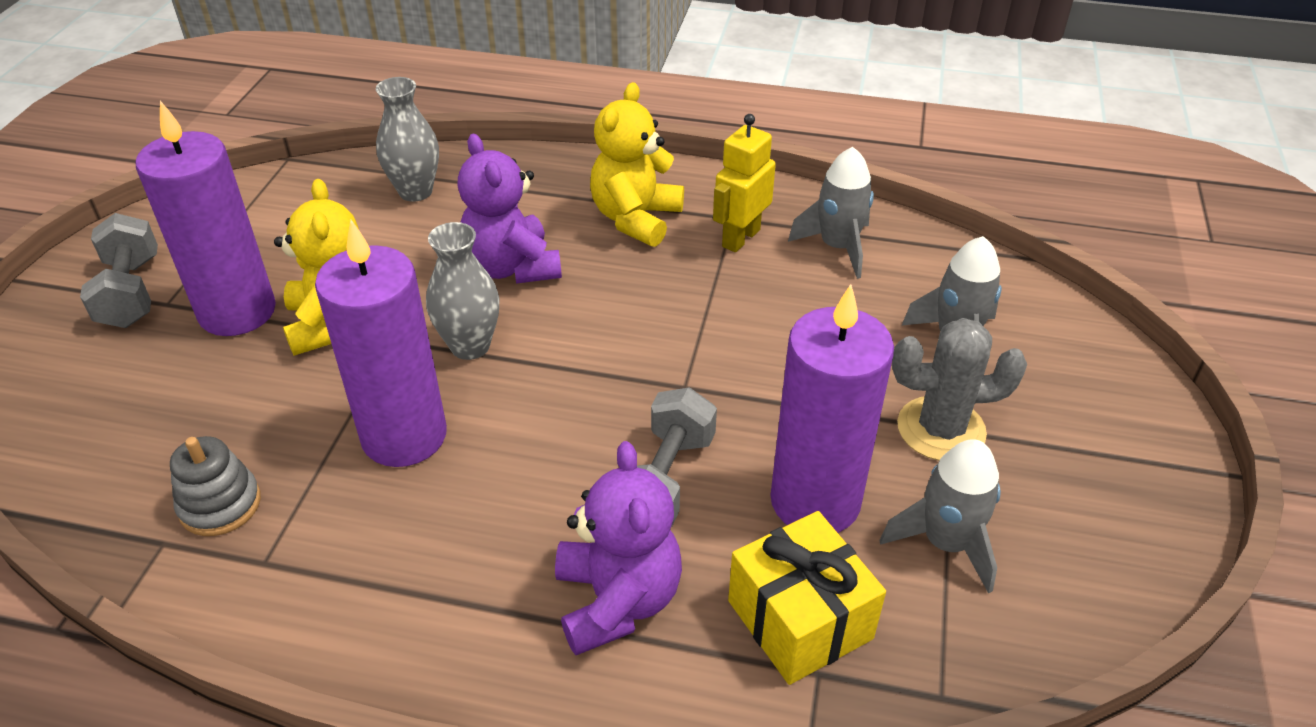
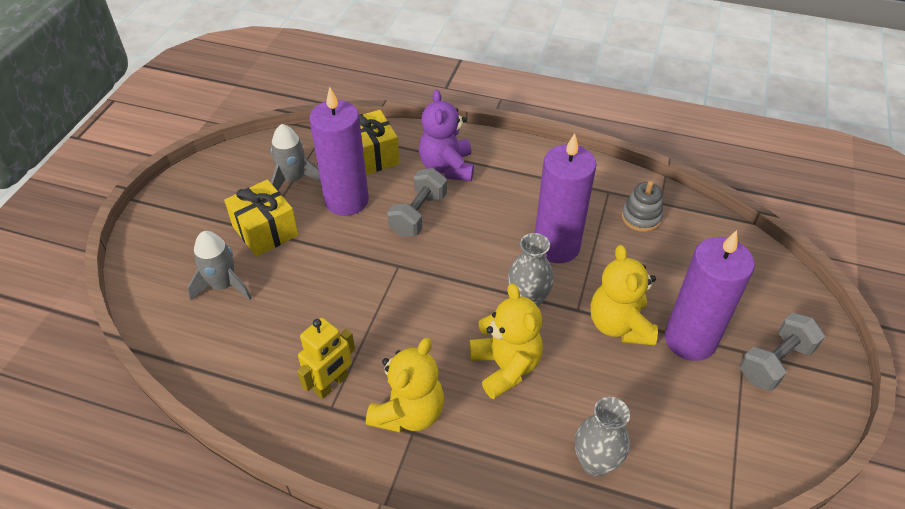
camera: 175 degrees left, 5 degrees up
(131, 293) = (775, 363): grey dumbbell -> grey dumbbell turned 60 degrees clockwise
(512, 267) = (505, 367): purple teddy bear -> yellow teddy bear
(838, 247) = (262, 369): grey rocket -> none
(941, 429) = (265, 231): grey cactus -> yellow gift

